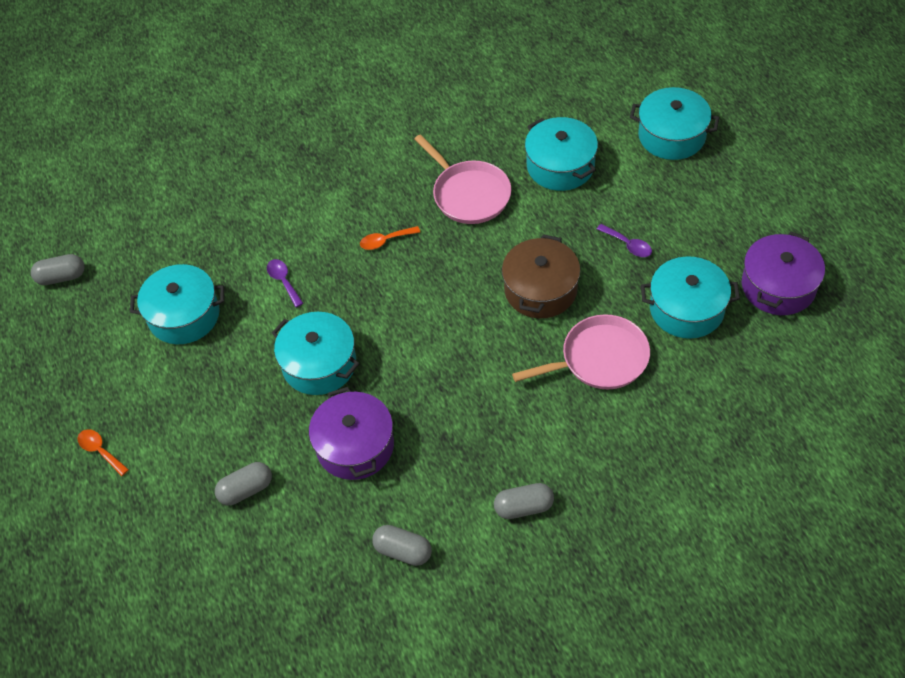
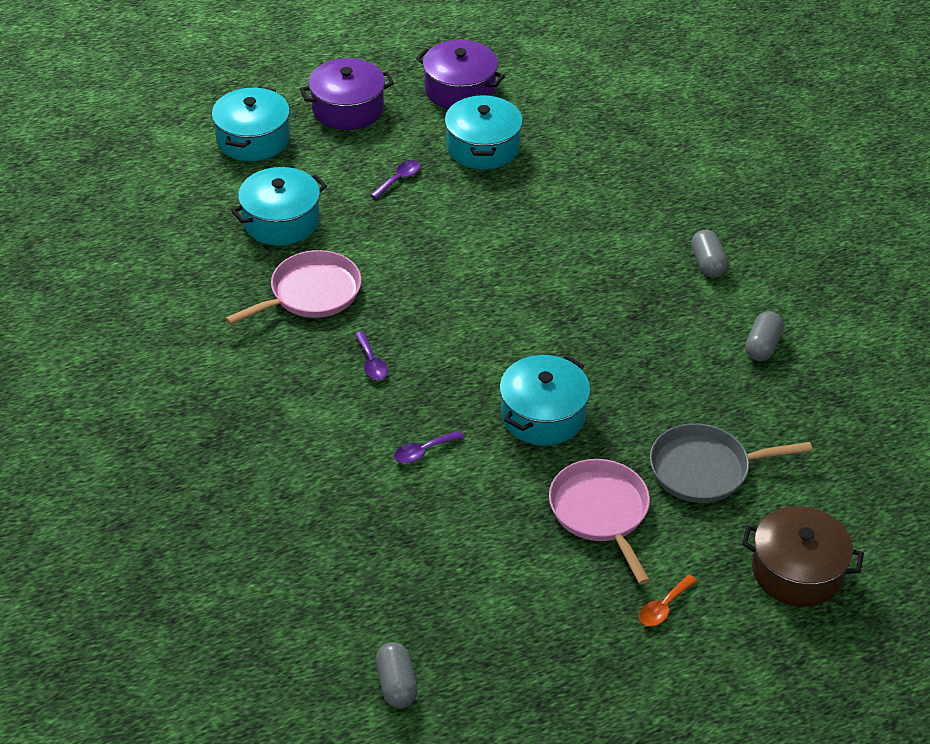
camera: 95 degrees left, 10 degrees down
(184, 315) = (469, 544): turquoise pot -> none
(246, 490) = (705, 469): grey capsule -> grey pan
(355, 446) = (646, 383): purple pot -> purple pot (348, 109)
(385, 241) = (371, 363): orange spoon -> purple spoon
(540, 290) = (452, 243): brown pot -> brown pot (797, 571)
(599, 359) = (540, 206): pink pan -> pink pan (601, 512)

